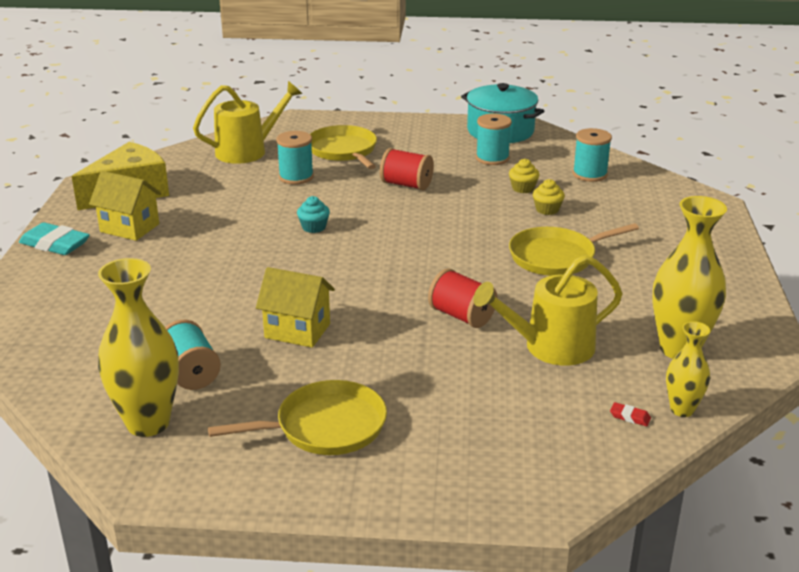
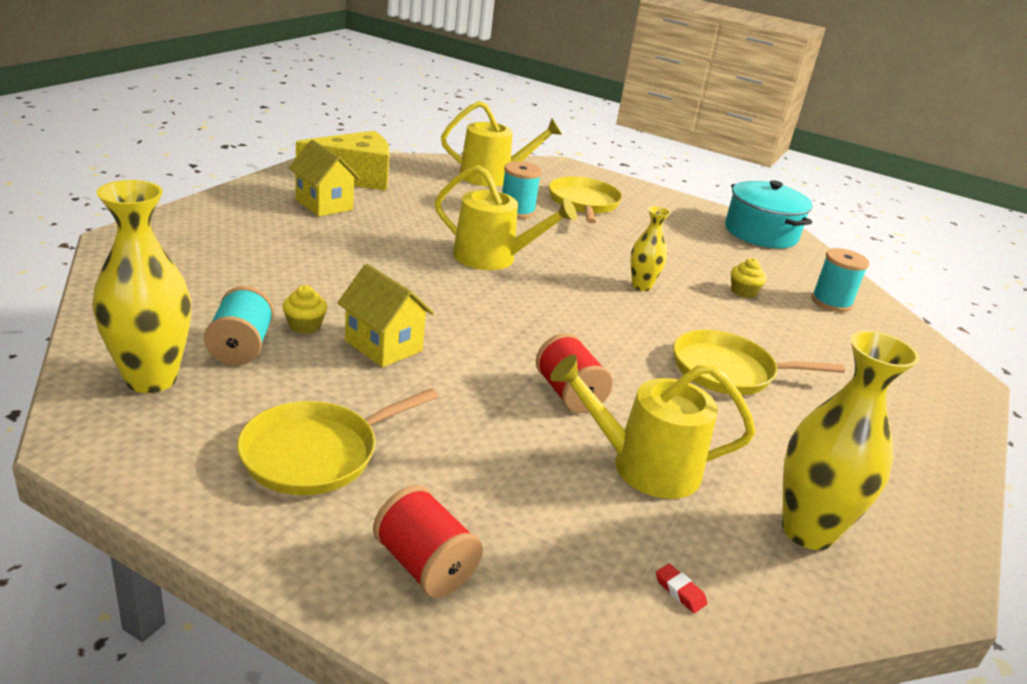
camera: 20 degrees right, 0 degrees up
(55, 244) = (247, 197): turquoise eraser -> none
(314, 227) = (492, 258): turquoise cupcake -> yellow watering can
(325, 426) = (315, 454): yellow pan -> yellow pan turned 135 degrees clockwise
(406, 185) = (620, 250): red spool -> red spool (424, 565)
(492, 158) = (732, 254): turquoise spool -> none
(547, 209) = (755, 320): yellow cupcake -> yellow cupcake (305, 326)
(682, 409) = (758, 611): yellow vase -> yellow vase (641, 286)

